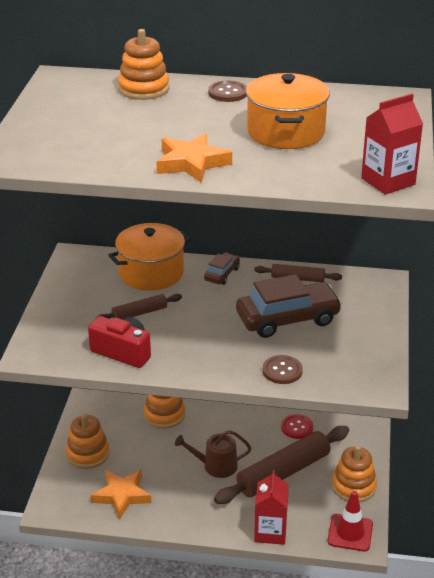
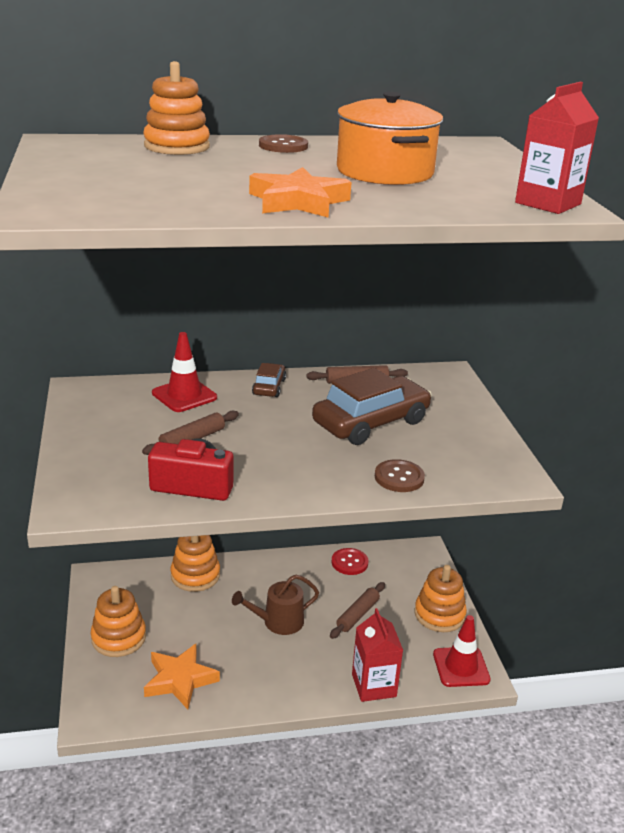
camera: 20 degrees left, 5 degrees down
(151, 273) = (184, 395): orange pot -> red traffic cone
(283, 473) = (358, 615): brown rolling pin -> brown rolling pin, size x0.49

